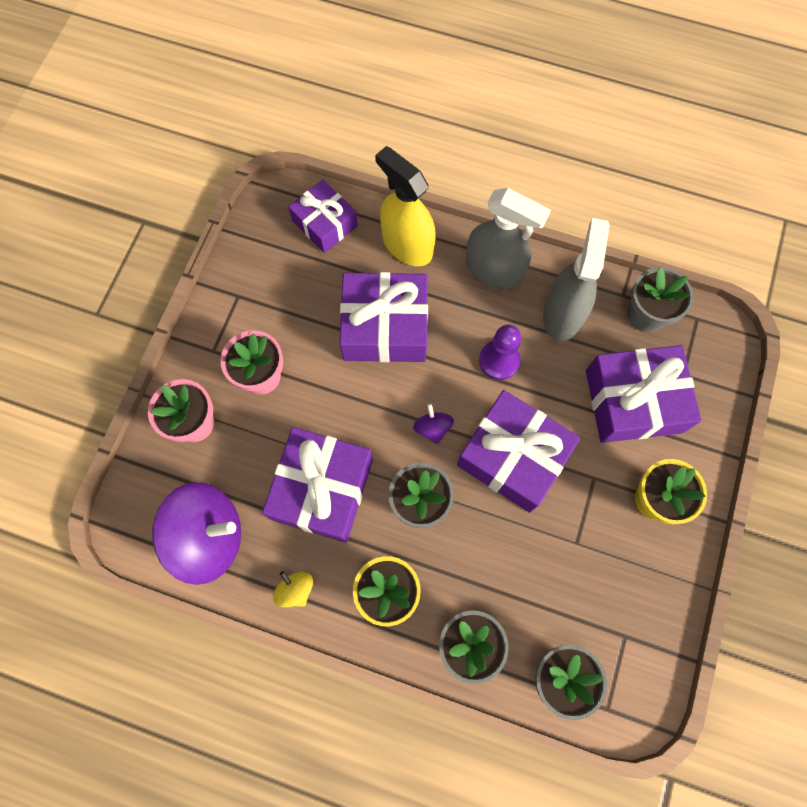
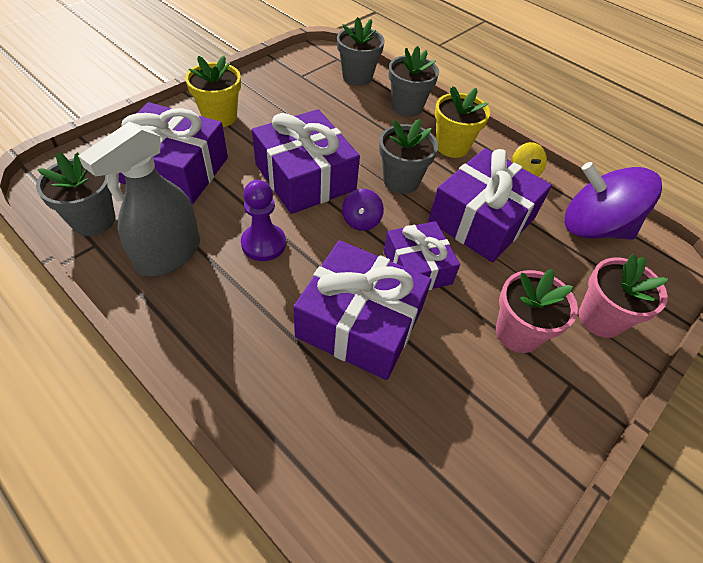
camera: 160 degrees left, 20 degrees down
(325, 223) = (374, 495): purple gift -> purple gift (417, 267)
(407, 245) = (279, 407): yellow spray bottle -> none
(494, 270) = (199, 327): grey spray bottle -> none

